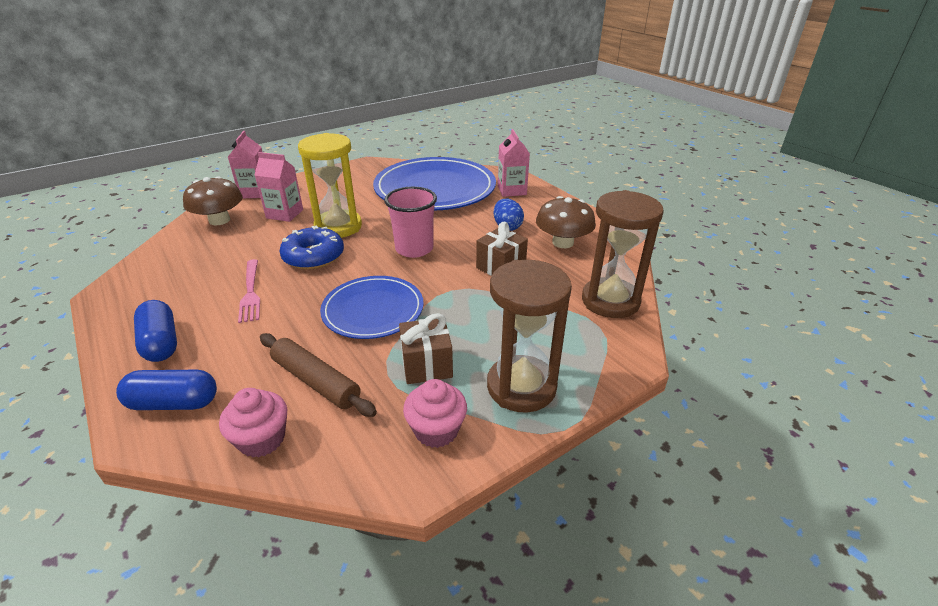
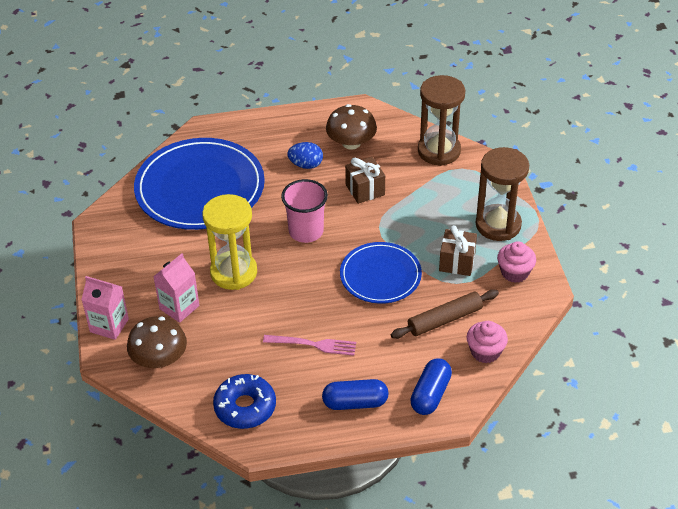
camera: 65 degrees left, 10 degrees up
(313, 256) = (278, 297): blue donut -> blue donut (245, 407)
(511, 190) = (241, 138): pink carton -> none

